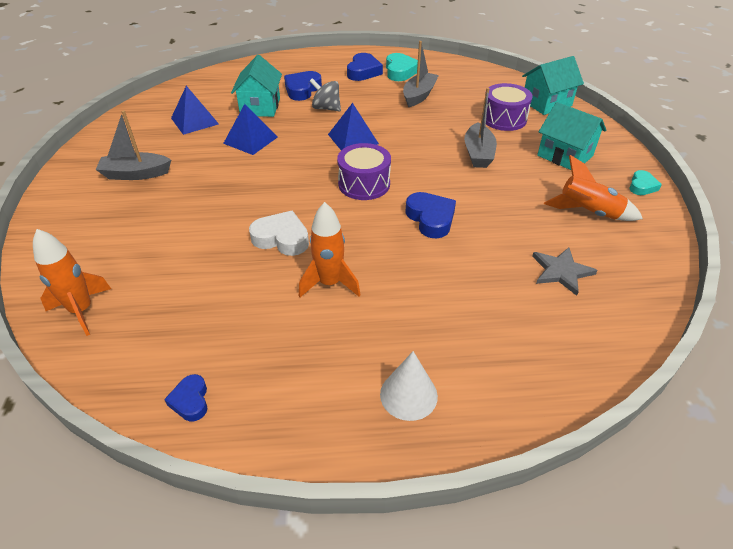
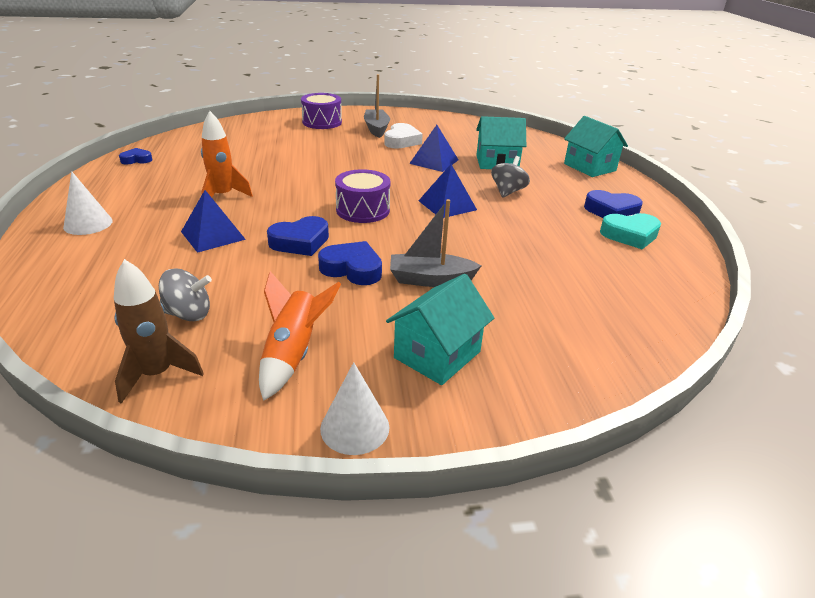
camera: 85 degrees right, 10 degrees down
(82, 310) = (230, 129): orange rocket -> none
(194, 121) = (460, 140): blue pyramid -> blue pyramid (213, 235)
(281, 238) = (285, 178): white heart -> white heart (401, 141)
(302, 89) = (543, 179): blue heart -> blue heart (352, 269)
(419, 95) = (567, 246): grey boat -> none
(504, 119) = (531, 309): purple drum -> purple drum (322, 122)
(546, 103) = (604, 359): turquoise house -> turquoise house (589, 167)
(561, 271) = (188, 314): grey star -> grey spinning top
(637, 275) = (157, 374): none -> brown rocket
(642, 186) = (355, 427): turquoise heart -> white cone

